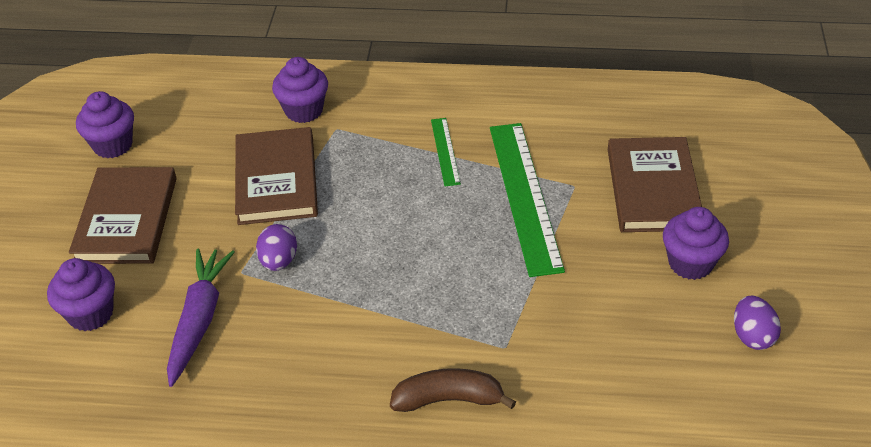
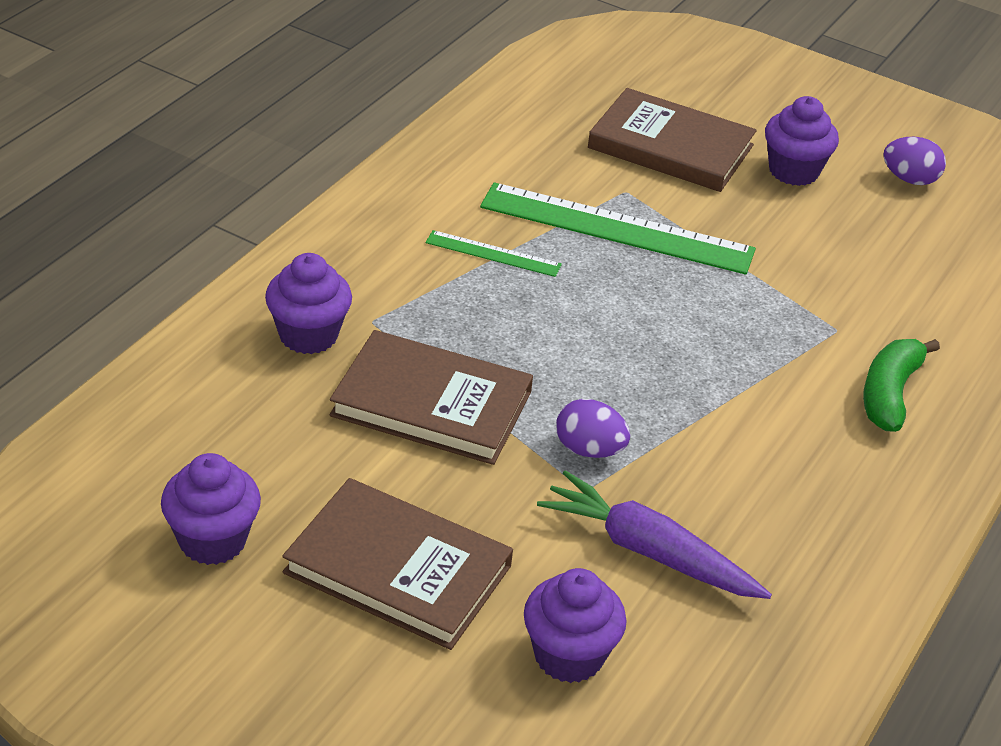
camera: 70 degrees left, 5 degrees down
(448, 399) = (889, 394): brown banana -> green banana

